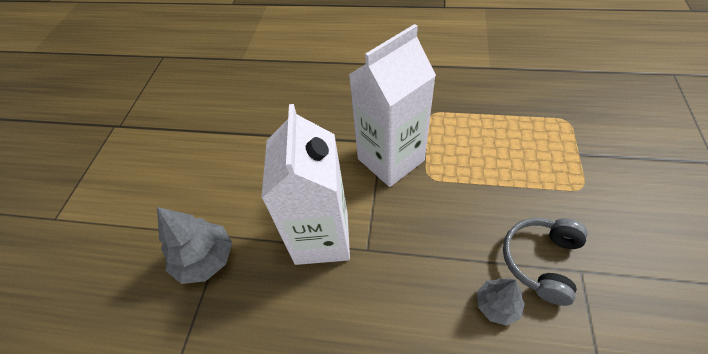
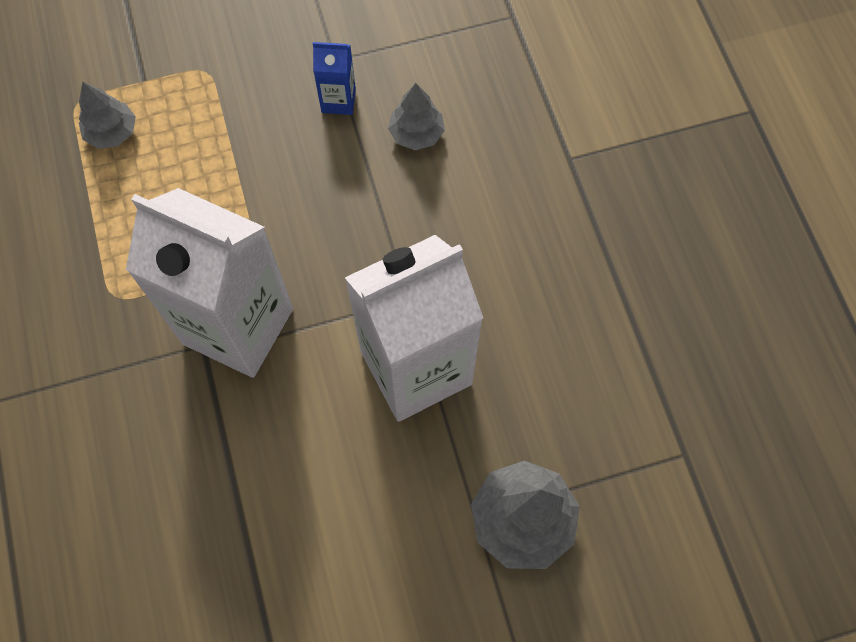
camera: 120 degrees left, 15 degrees up
(540, 261) = (338, 100): grey headphones -> blue carton
(541, 132) = (112, 132): none -> grey tree

